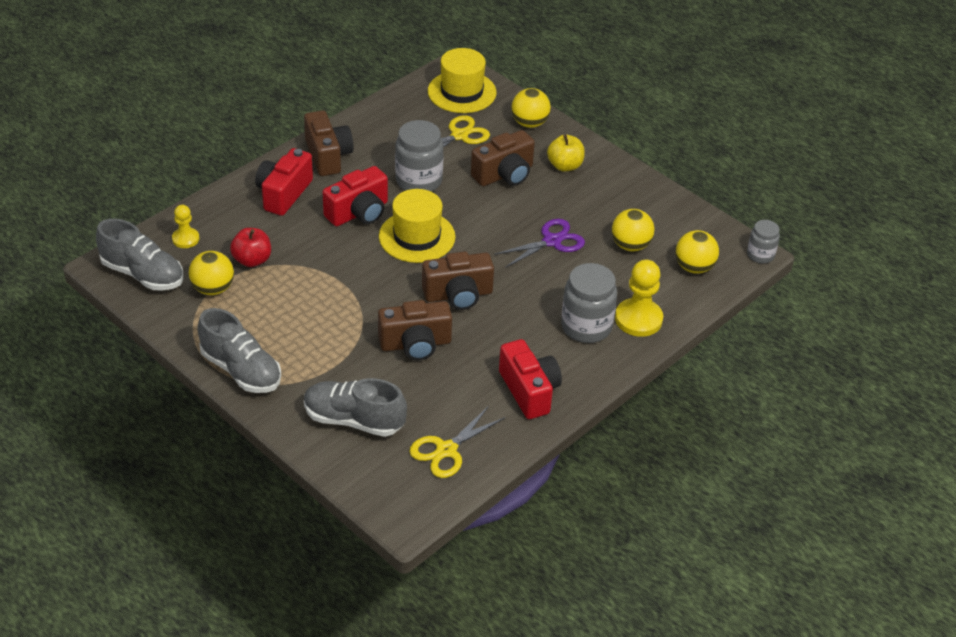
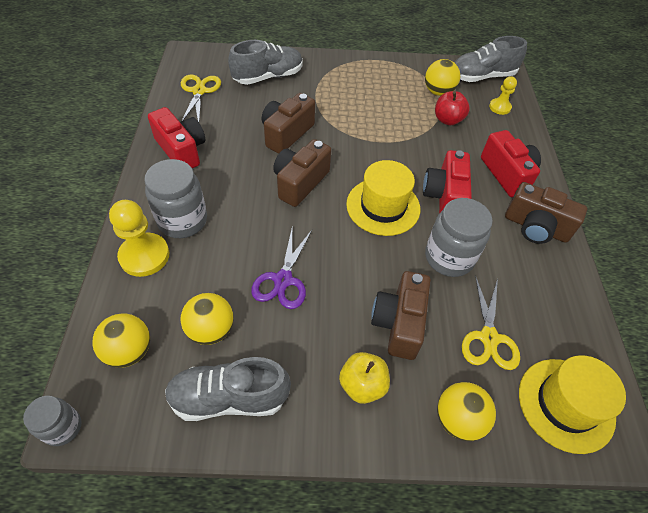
camera: 135 degrees right, 10 degrees up
(241, 370) = (358, 65): grey shoe -> grey shoe (229, 398)
(529, 391) = (182, 150): red camera -> red camera turned 150 degrees counterclockwise

